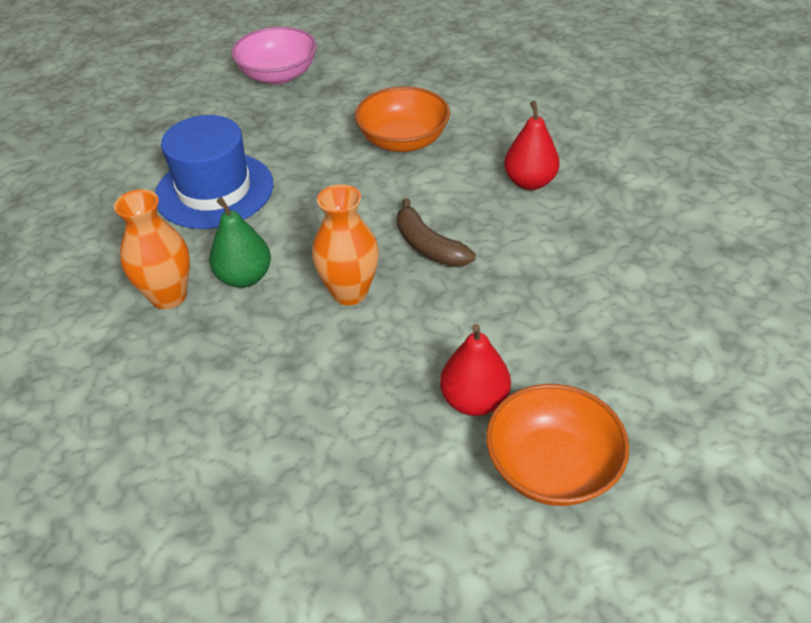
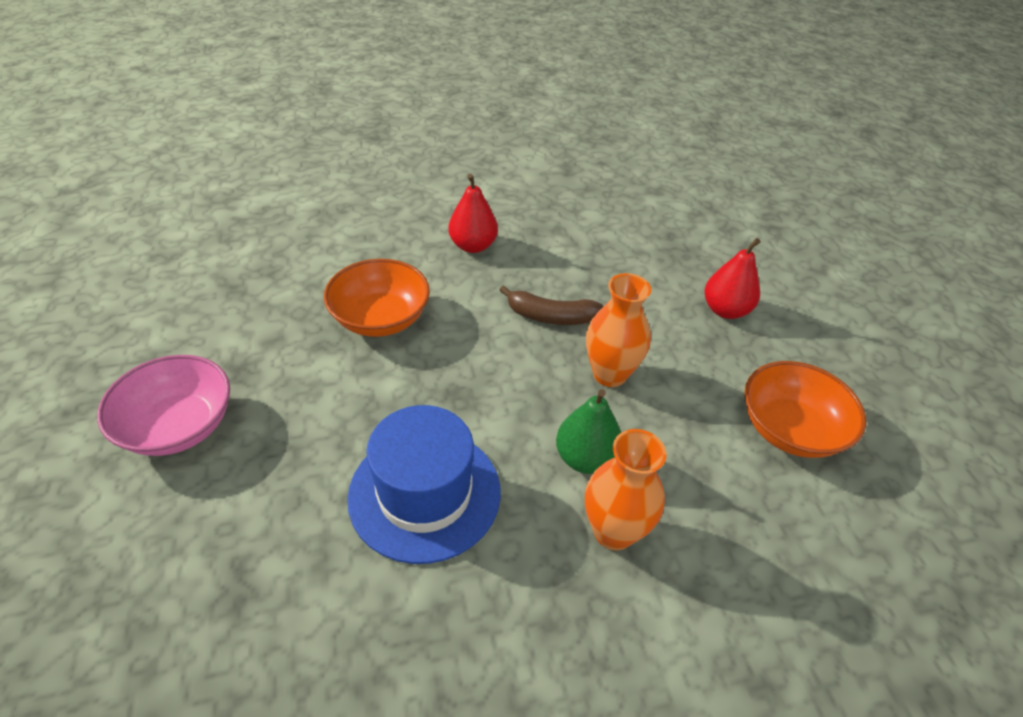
camera: 90 degrees left, 0 degrees up
(428, 246) = (551, 316): brown banana -> brown banana turned 45 degrees clockwise
(552, 466) = (775, 282): orange bowl -> orange bowl (790, 429)

